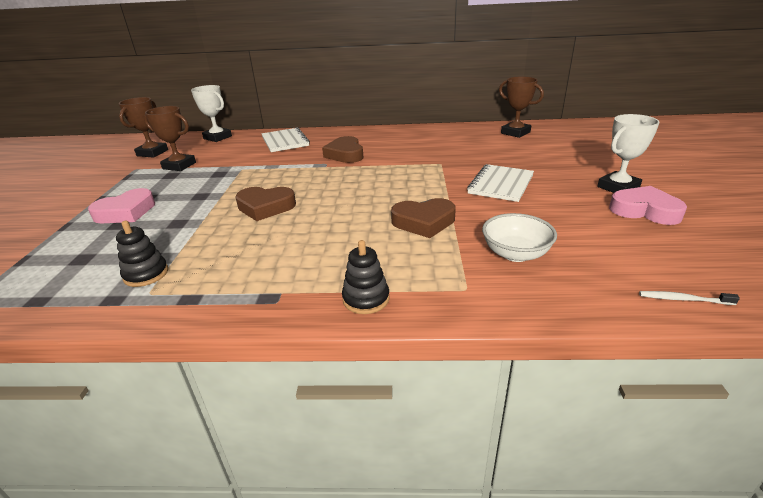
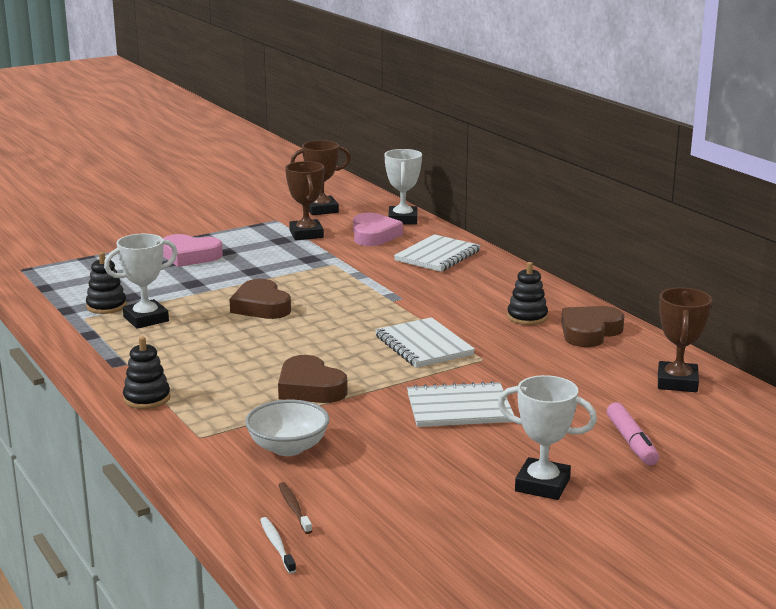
camera: 55 degrees right, 10 degrees down
(207, 260) = (146, 319): none -> white trophy
(345, 154) = (441, 299): brown heart -> brown heart (589, 332)
(400, 142) = (527, 317): none -> black stacking toy
(403, 173) = (423, 346): none -> white notebook
(577, 156) = (631, 442): none -> pink marker
(620, 276) = (294, 508): none -> brown toothbrush
(644, 211) = (482, 509): pink heart -> pink heart (374, 235)

